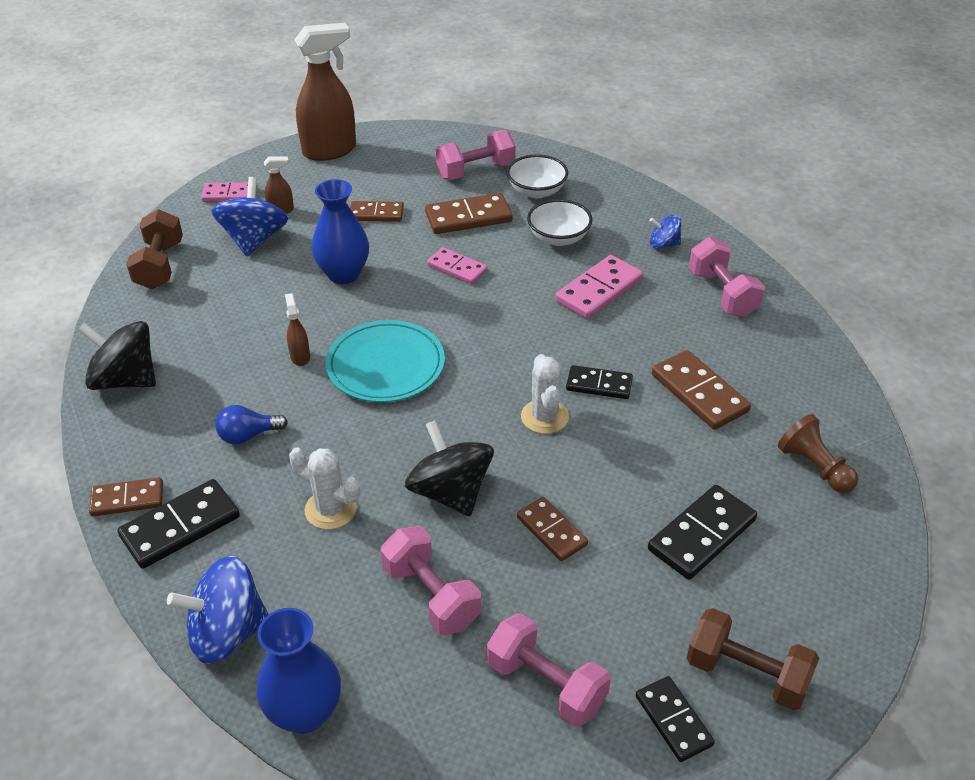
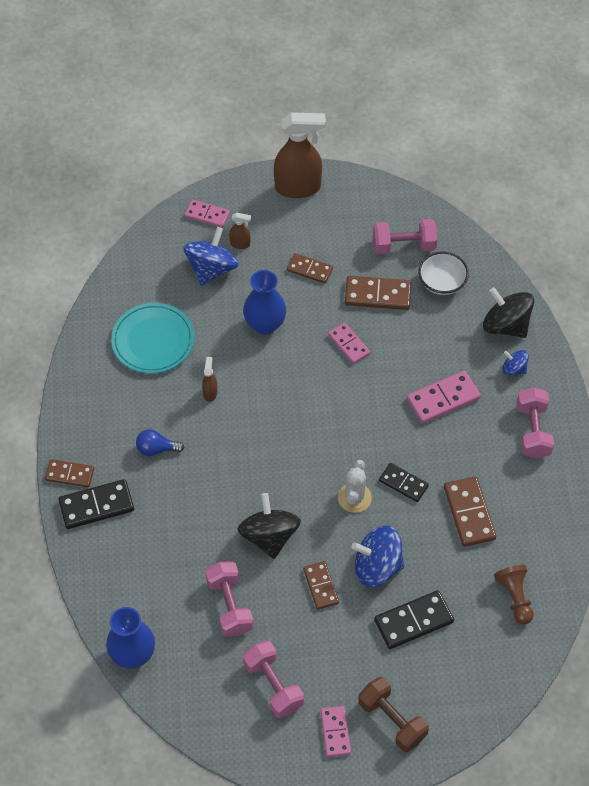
camera: 20 degrees right, 15 degrees up
(125, 380) = (90, 375): black spinning top -> black spinning top (506, 325)
(159, 265) = (138, 275): brown dumbbell -> none
(227, 633) = (104, 589): blue spinning top -> blue spinning top (377, 566)
(330, 509) = (190, 524): white cactus -> none
(385, 365) = (265, 419): turquoise plate -> turquoise plate (153, 340)
(558, 238) = (437, 337): white bowl -> none
(673, 720) = (335, 732): black domino -> pink domino

